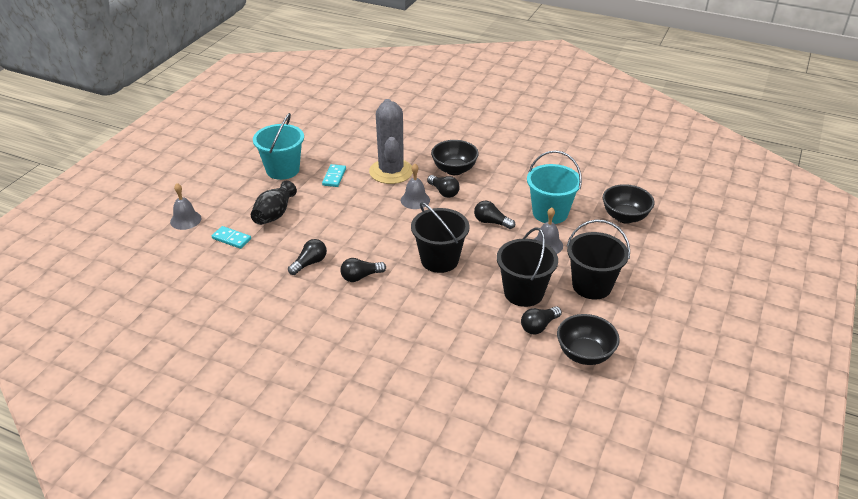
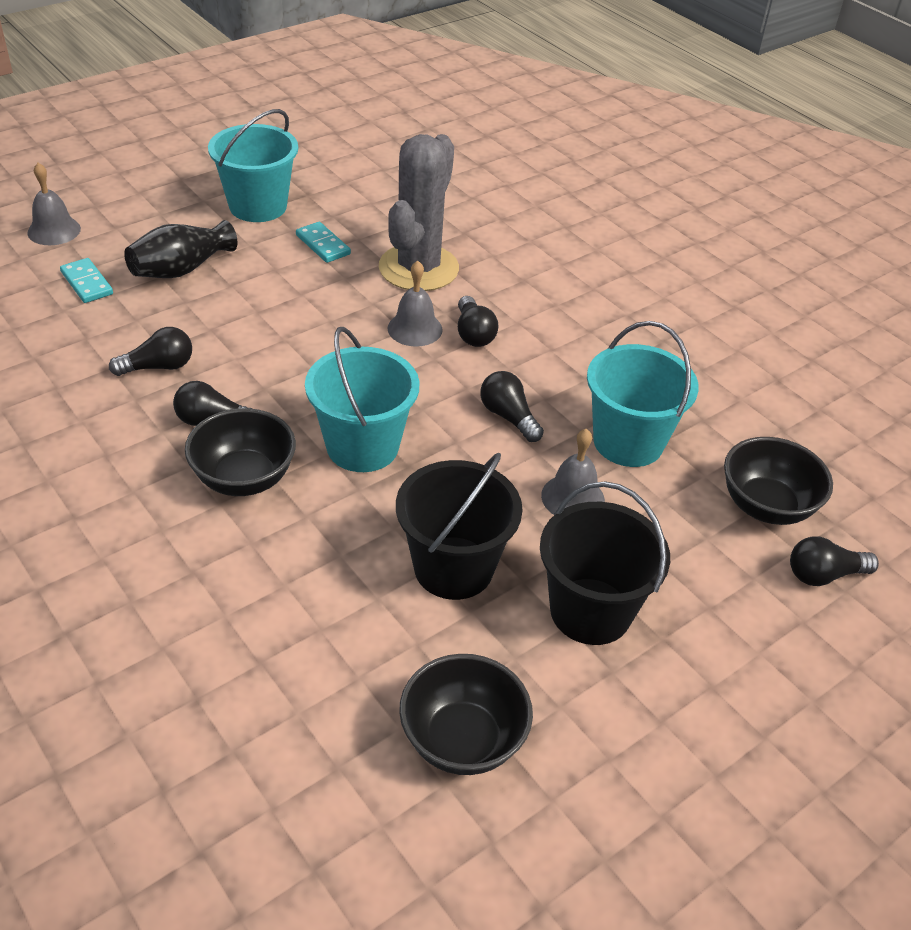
camera: 25 degrees right, 5 degrees up
(334, 177) = (323, 245): turquoise domino -> turquoise domino turned 75 degrees counterclockwise
(439, 260) = (362, 446): black bucket -> turquoise bucket
(454, 170) = (524, 303): black bowl -> black bowl (244, 478)
(539, 326) = (425, 644): black light bulb -> black light bulb (823, 575)

